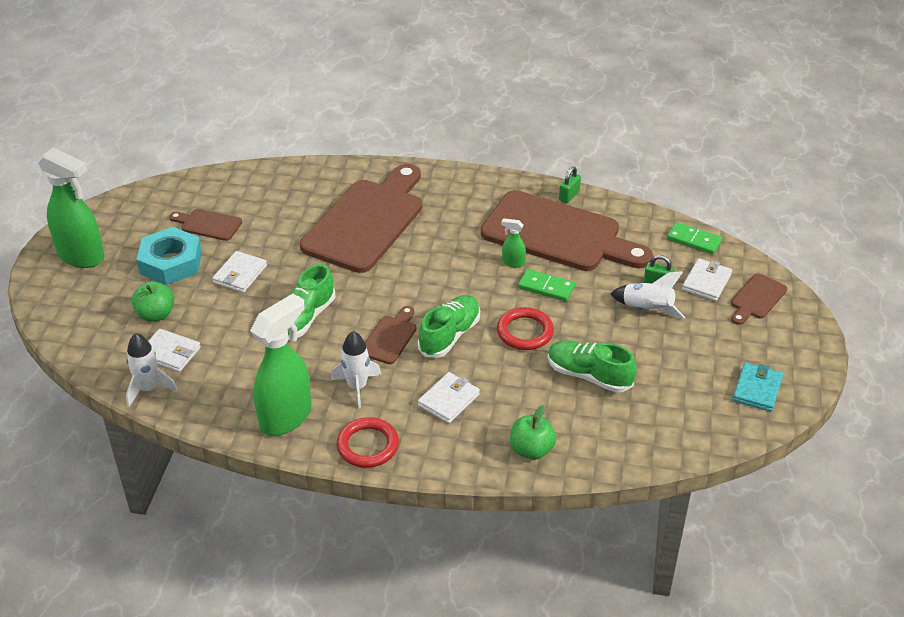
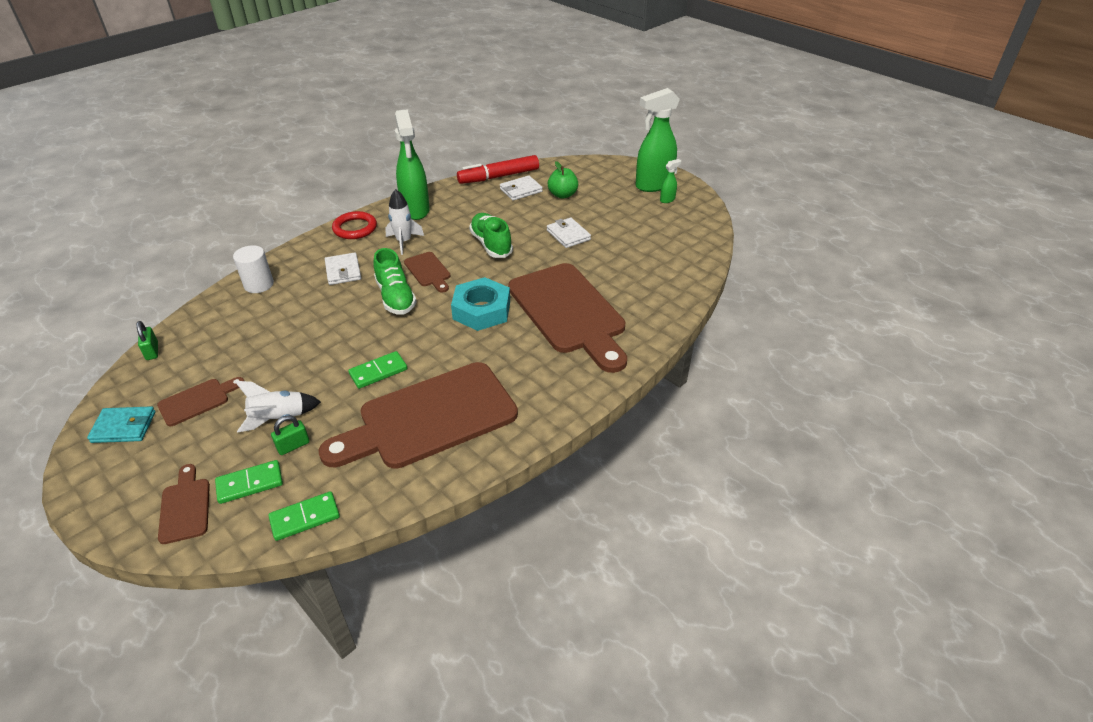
camera: 125 degrees right, 0 degrees up
(149, 389) = (498, 176): white rocket -> red marker
(171, 262) = (611, 213): turquoise nut -> turquoise nut (481, 310)
(208, 224) = (642, 239): brown cutting board -> brown cutting board (198, 401)
(513, 262) = (428, 368): green spray bottle -> green spray bottle (667, 200)
(525, 332) = (351, 334): red ring -> none
(531, 450) = (259, 284): green apple -> white cylinder
(569, 196) = (473, 460): green padlock -> green padlock (152, 351)
(589, 375) = (270, 343): green shoe -> none
(706, 282) = (250, 484): white wallet -> green domino
(757, 389) = (124, 427): turquoise wallet -> turquoise wallet turned 60 degrees counterclockwise

